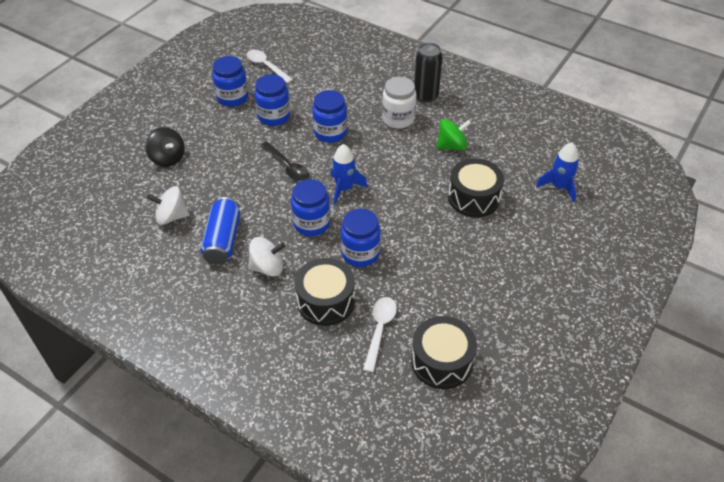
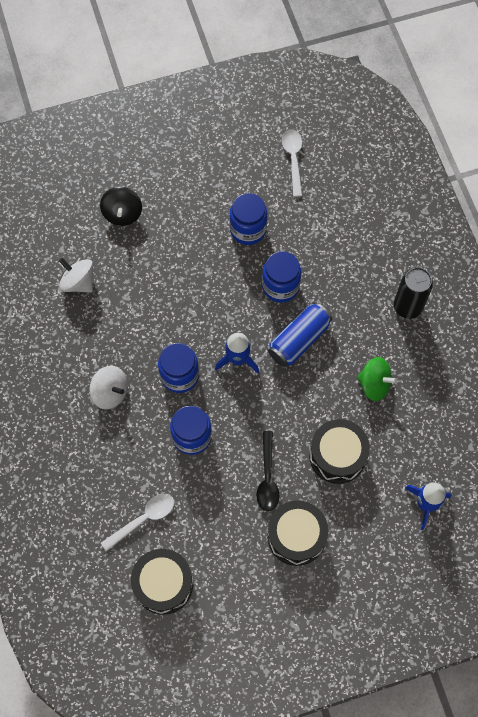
camera: 40 degrees right, 20 degrees up
(223, 240) = (99, 338): blue can -> blue can (299, 340)
(232, 98) = (231, 179): blue jar -> none
(287, 166) = (211, 298): black spoon -> black spoon (267, 477)
(326, 301) = (126, 460): black drum -> black drum (296, 536)
(398, 119) = (355, 315): white jar -> none

